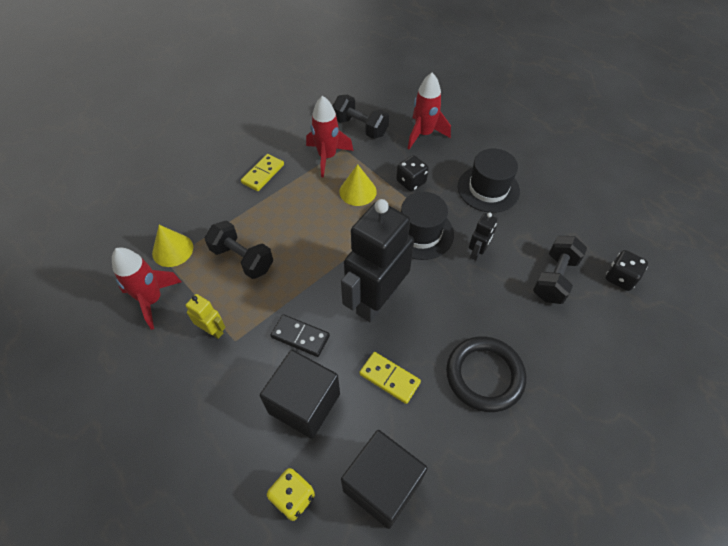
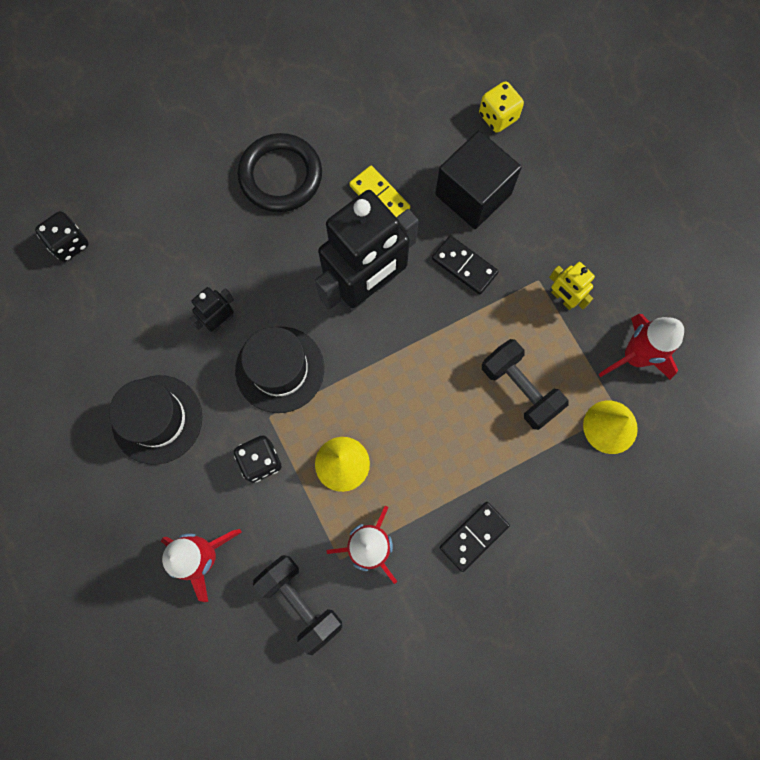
camera: 165 degrees left, 20 degrees up
(263, 174) = (474, 536): yellow domino -> black domino
(382, 485) = (415, 107): black cube -> none
(554, 278) = (146, 263): black dumbbell -> none

